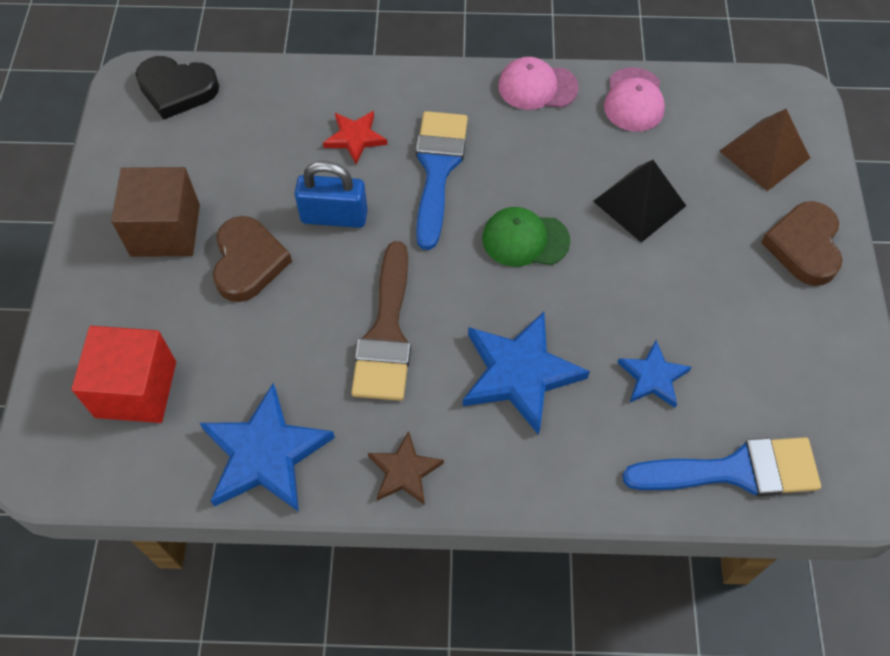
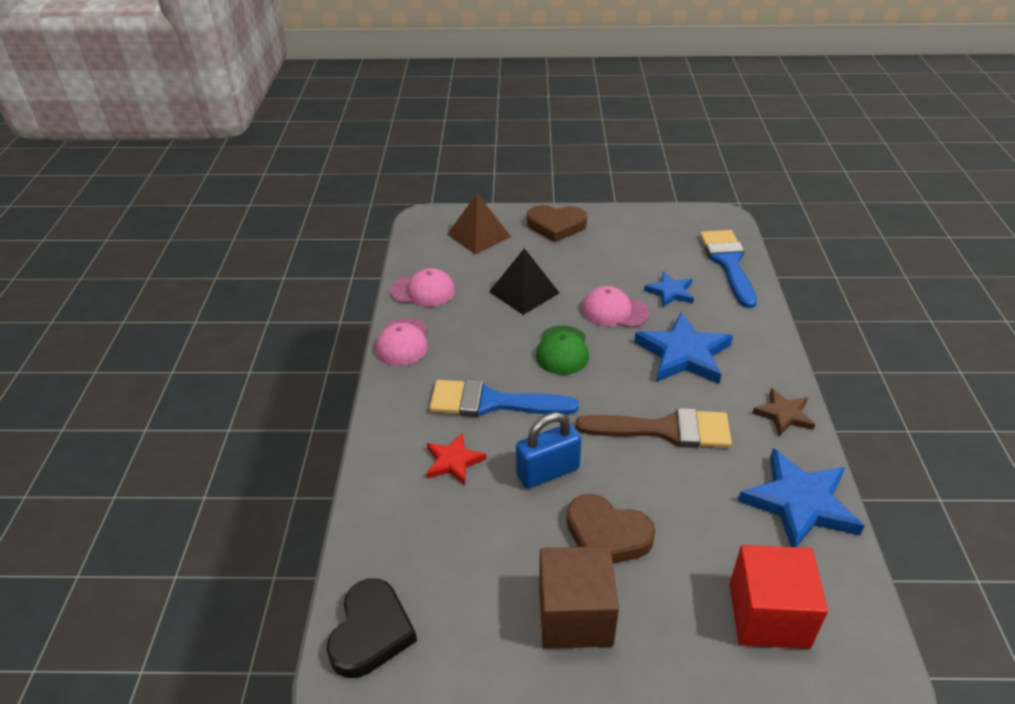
camera: 90 degrees left, 20 degrees down
(248, 262) = (606, 535): brown heart -> brown heart turned 150 degrees counterclockwise
(334, 216) = (547, 472): blue padlock -> blue padlock turned 60 degrees clockwise
(605, 303) = (614, 311): none -> pink cap

